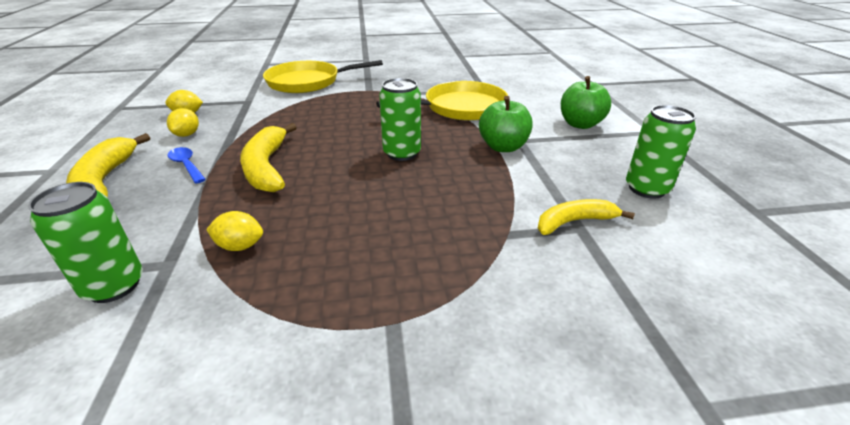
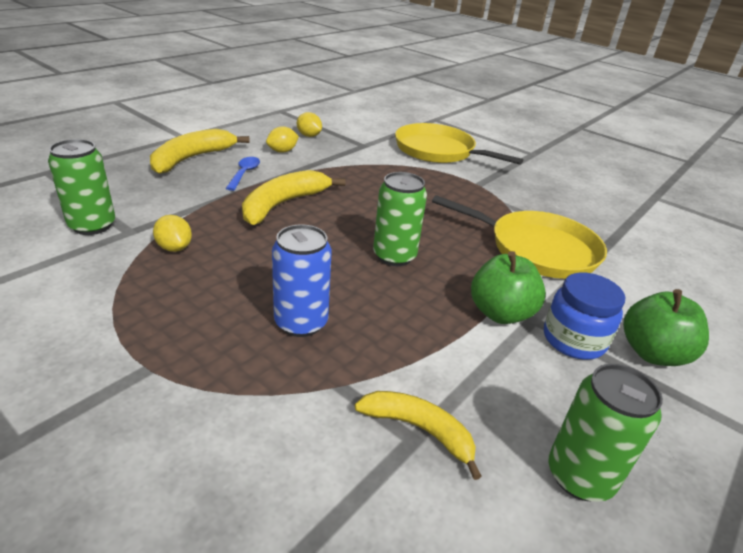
camera: 45 degrees right, 0 degrees up
(426, 222) = (301, 322): none -> blue can
(549, 138) = (573, 340): none -> blue jar

